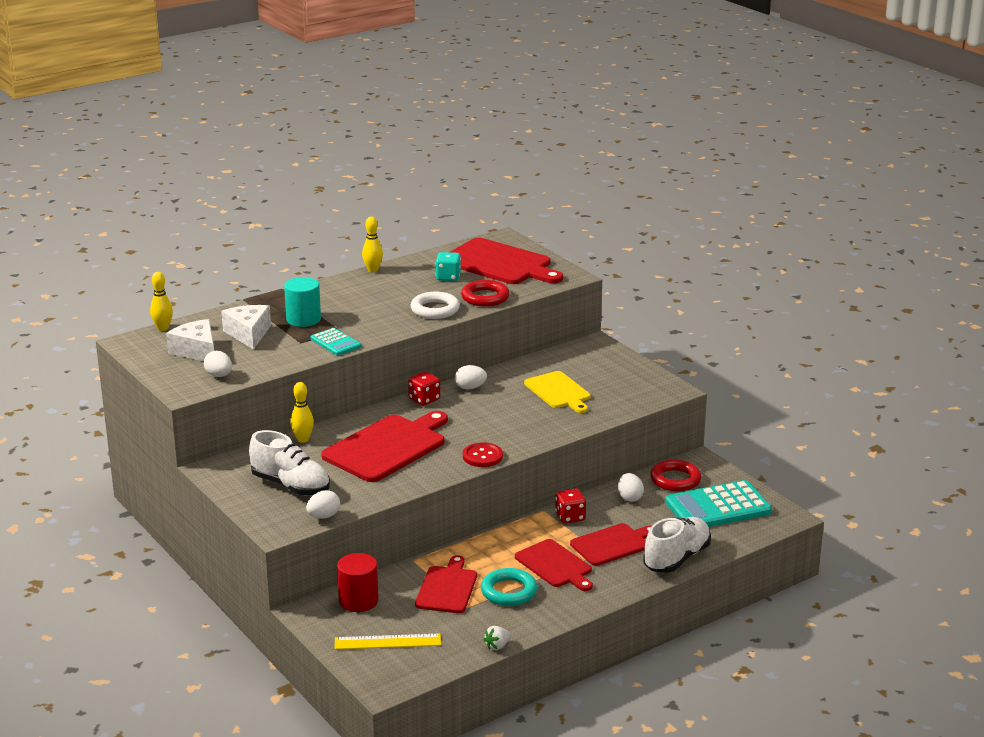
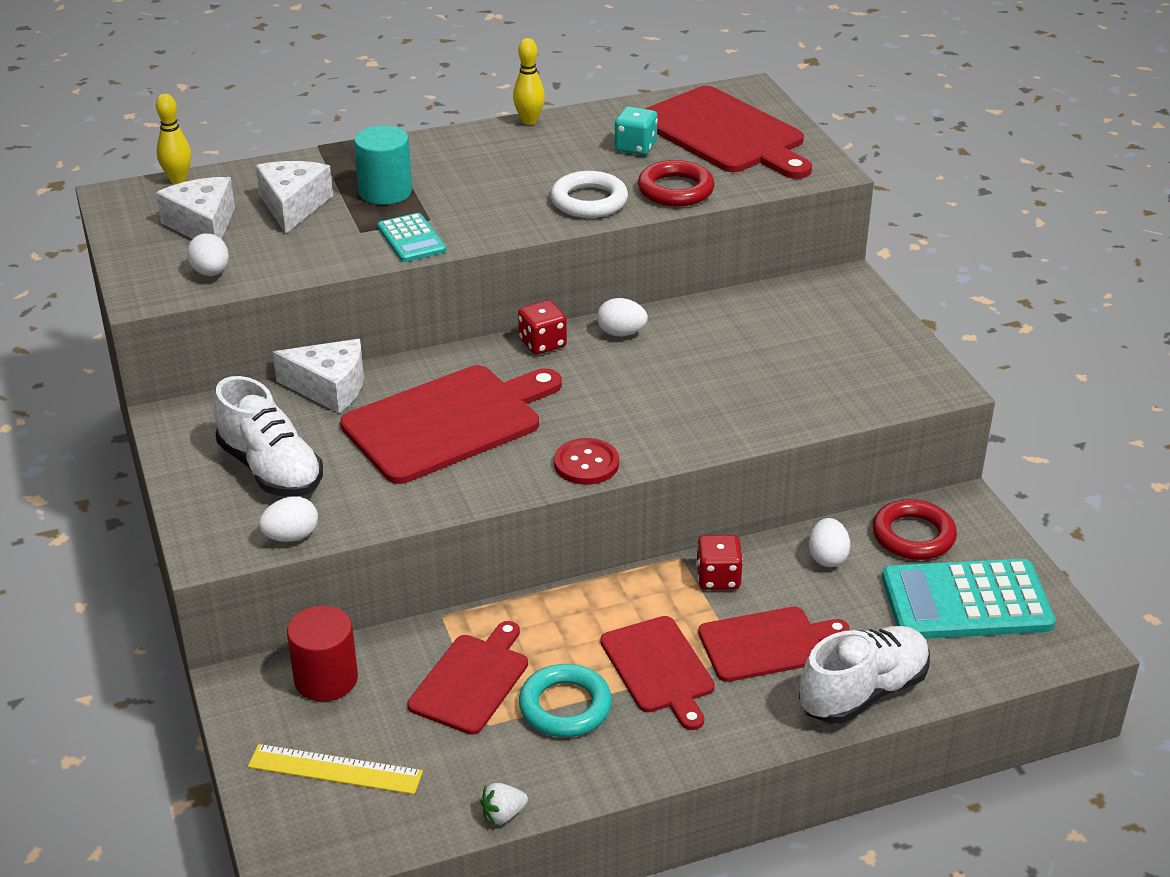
camera: 15 degrees right, 10 degrees up
(303, 439) = (329, 387): yellow bowling pin -> white cheese
(558, 392) = (755, 361): yellow cutting board -> none

